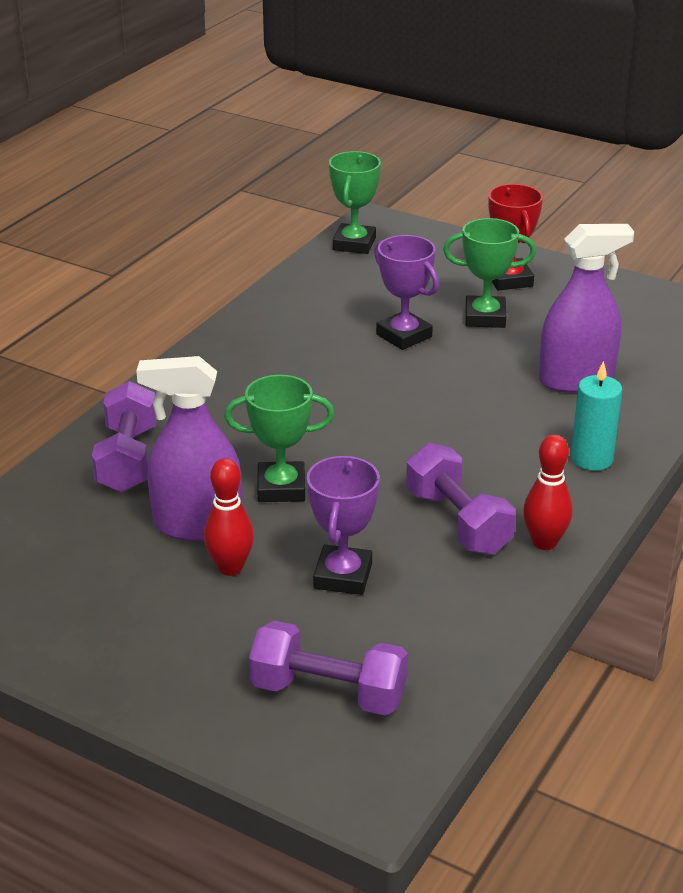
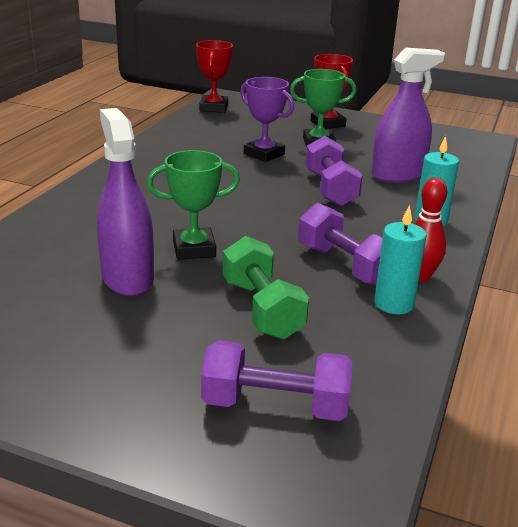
camera: 10 degrees left, 5 degrees down
(128, 459) = (61, 235): purple dumbbell -> purple dumbbell (330, 189)
(197, 525) = (127, 278): purple spray bottle -> purple spray bottle turned 75 degrees clockwise
(230, 568) = (162, 308): red bowling pin -> none
(343, 576) = (262, 309): purple trophy -> green dumbbell
(354, 244) = (214, 108): green trophy -> red trophy
(499, 578) = (394, 304): none -> turquoise candle

